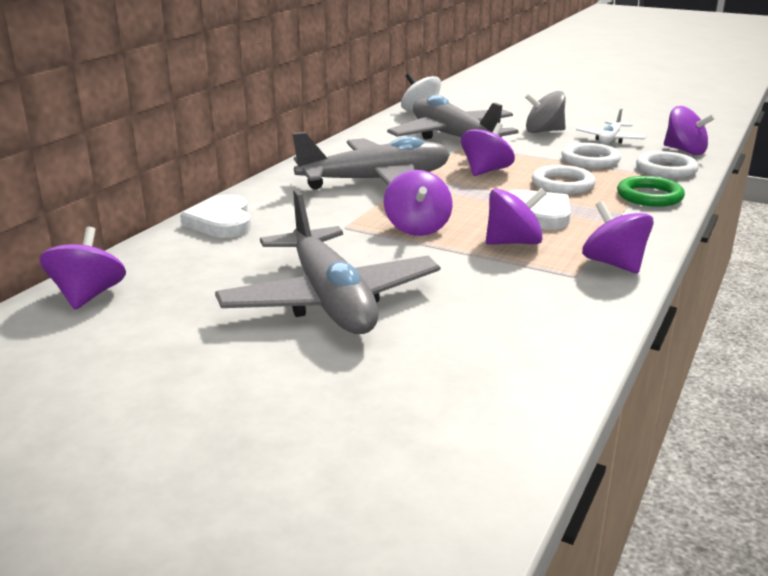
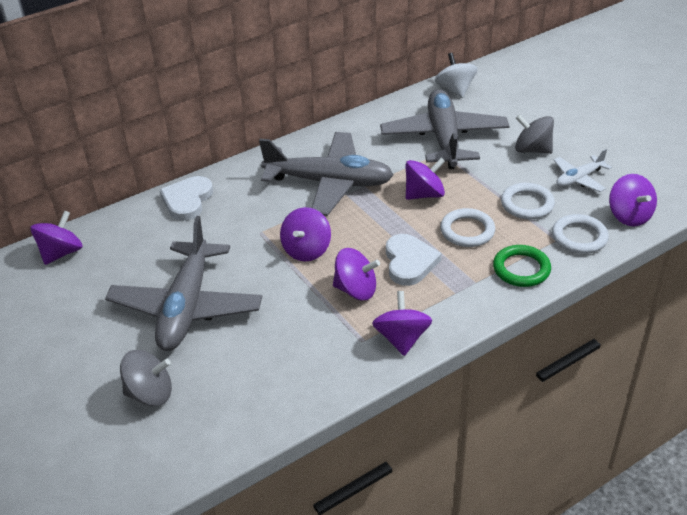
camera: 30 degrees right, 15 degrees up
(381, 387) = (150, 393): none -> grey spinning top

